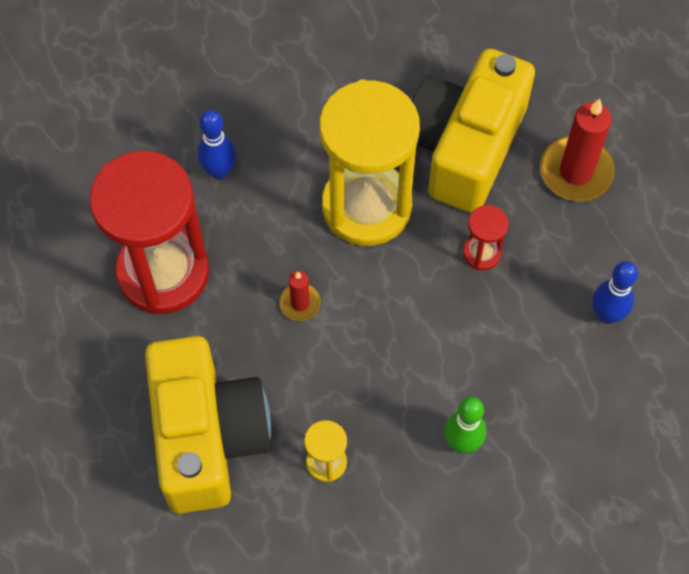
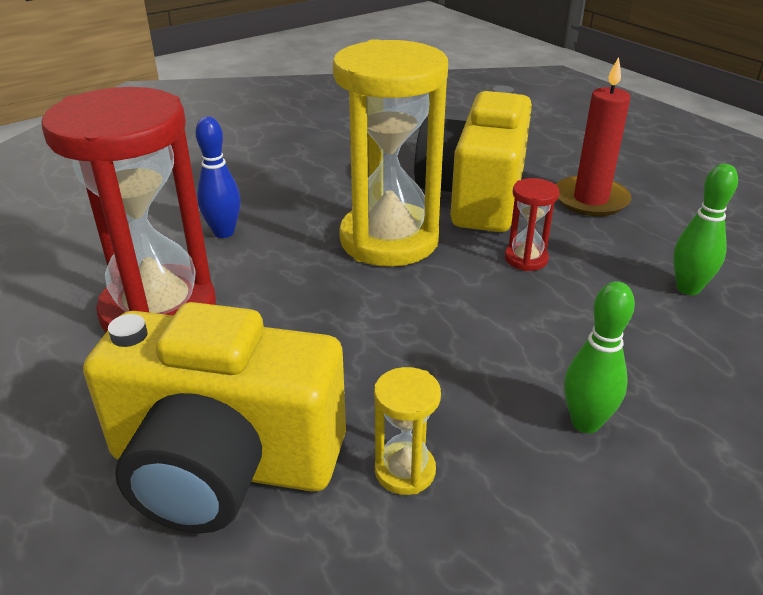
camera: 10 degrees left, 30 degrees down
(207, 436) = (223, 464): yellow camera -> yellow camera turned 120 degrees clockwise
(300, 303) = (331, 318): red candle -> none
(606, 315) = (688, 288): blue bowling pin -> green bowling pin

